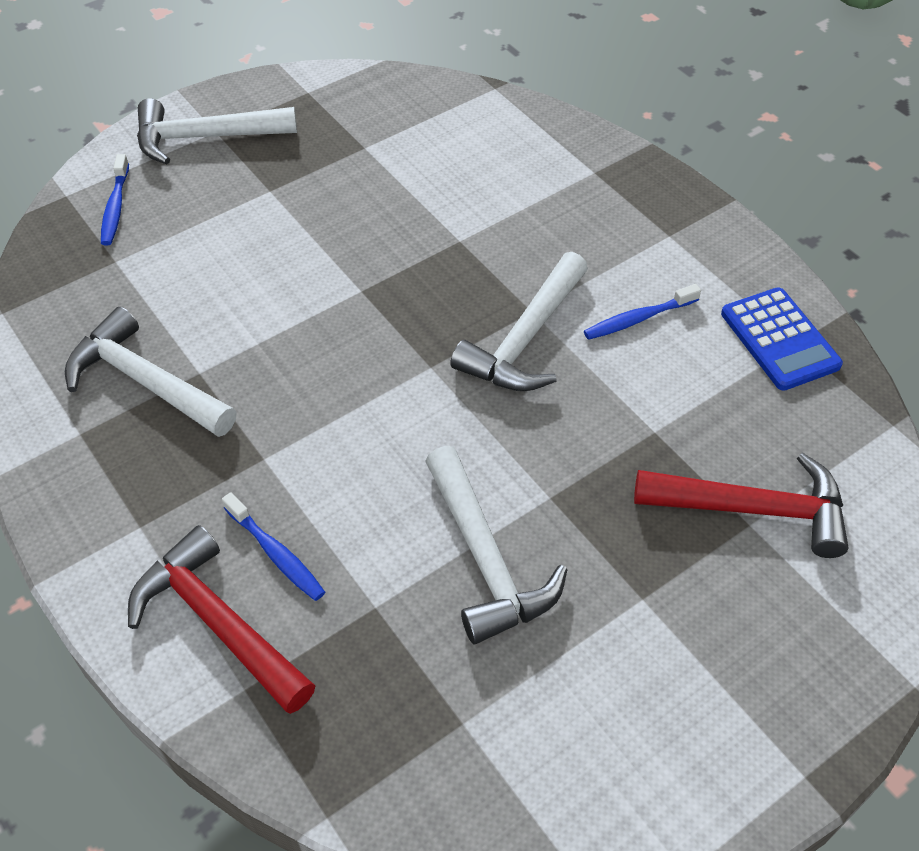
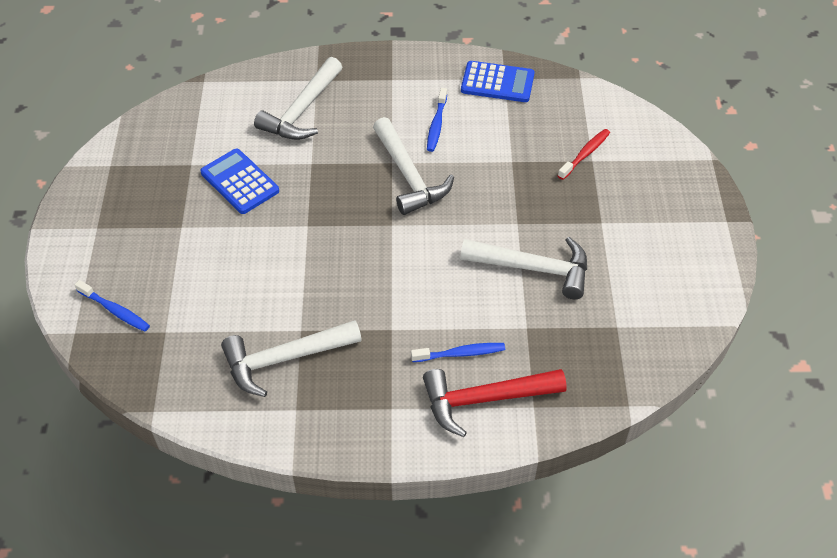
camera: 55 degrees left, 0 degrees up
(205, 138) = (98, 235): white hammer -> white hammer (302, 110)
(375, 198) = (240, 182): none -> blue calculator
(753, 509) = (585, 154): red hammer -> red toothbrush

